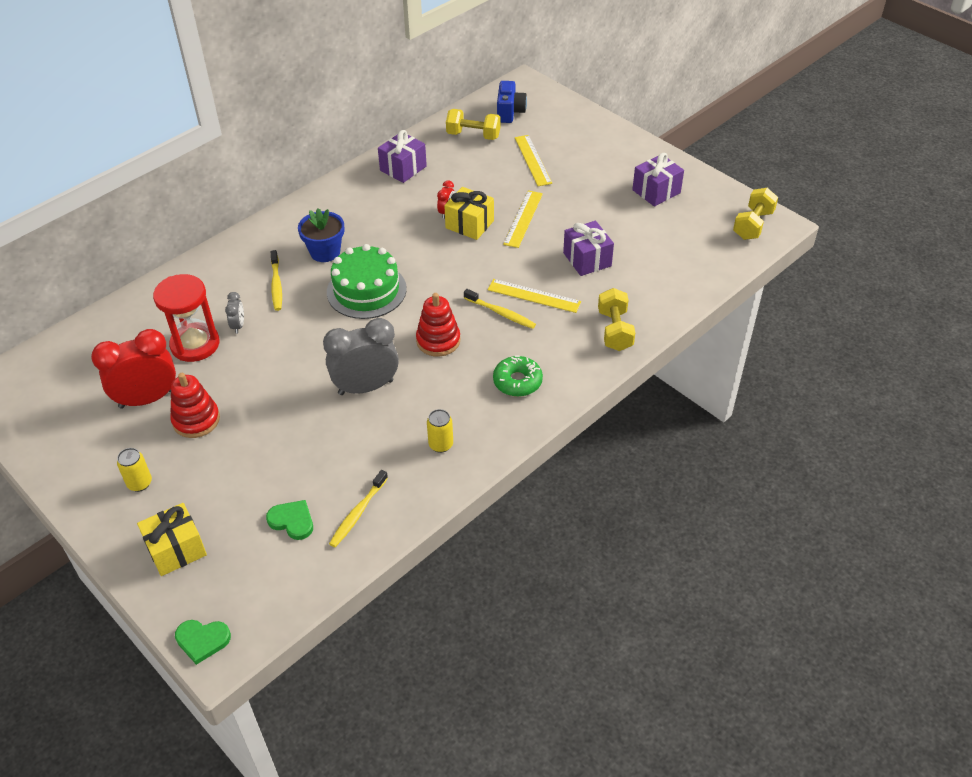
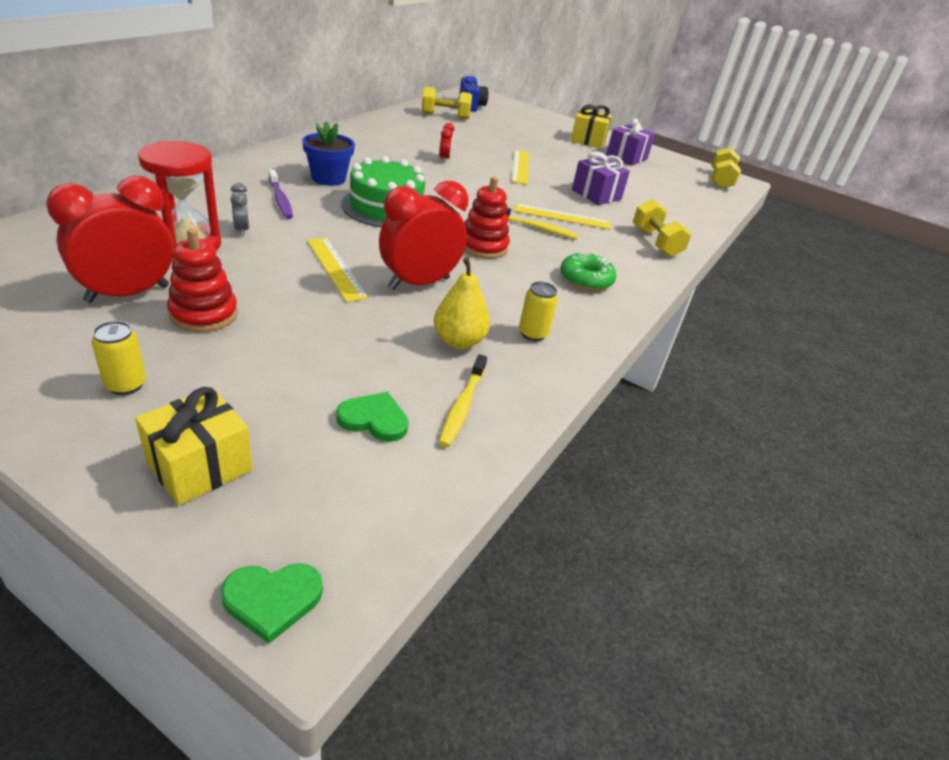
camera: 20 degrees left, 10 degrees down
(276, 285) = (280, 200): yellow toothbrush -> purple toothbrush
(366, 387) = (419, 283): grey clock -> red clock
(377, 451) = (458, 341): none -> yellow pear
(403, 168) = (388, 130): purple gift -> none
(469, 224) = (471, 167): yellow gift -> yellow gift (588, 141)
(532, 160) = (507, 133): yellow ruler -> yellow ruler (335, 268)

